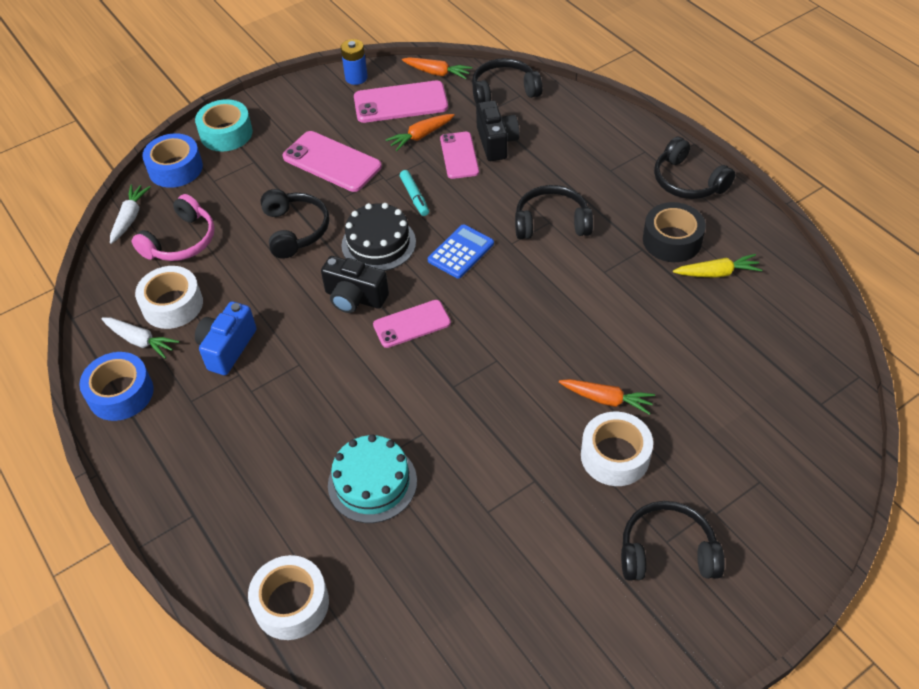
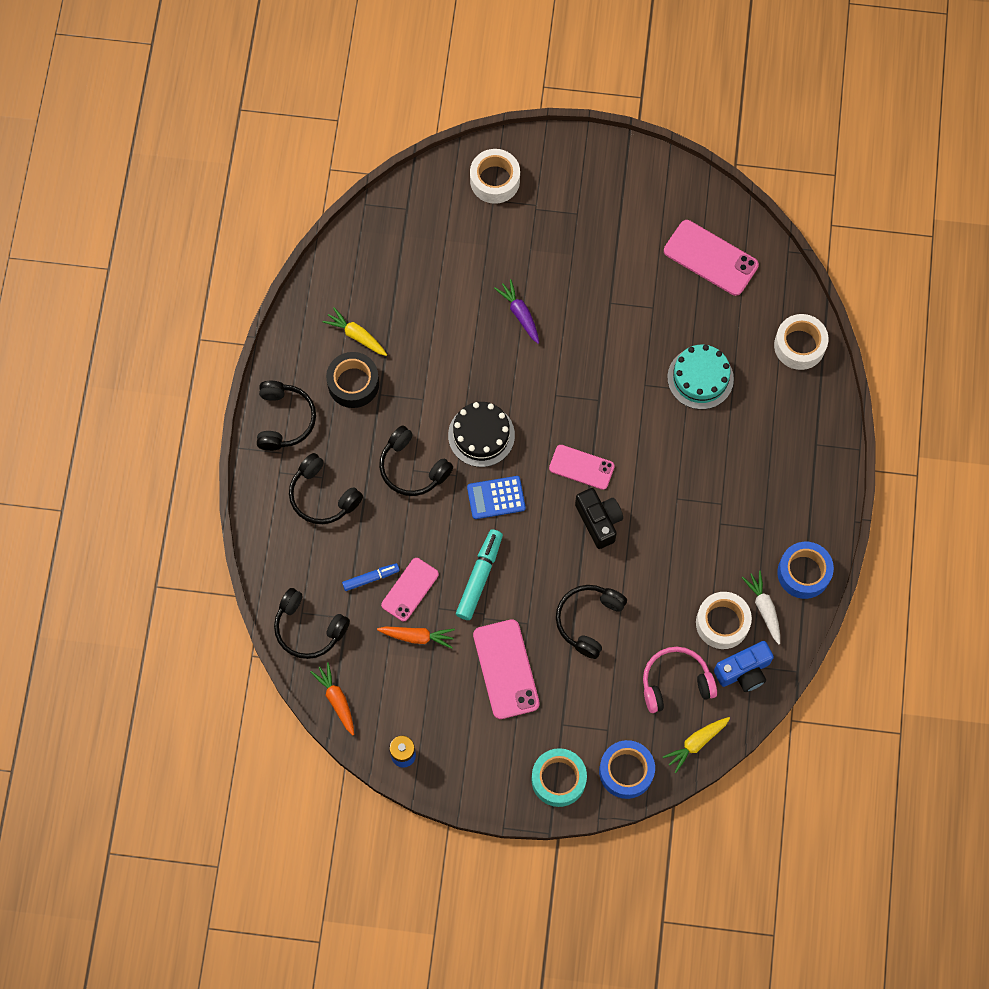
camera: 140 degrees left, 20 degrees up
(130, 218) = (696, 743): white carrot -> yellow carrot
(227, 348) = (712, 551): blue camera -> blue camera (743, 671)
(378, 243) = (543, 555): black cake -> black cake (481, 435)
(400, 103) = (397, 690): pink phone -> pink phone (710, 258)
(414, 197) = (479, 577): turquoise marker -> turquoise marker, size x1.63
(496, 142) = (371, 578): black camera -> blue marker
(606, 399) = (520, 314): orange carrot -> purple carrot
(615, 456) = (552, 278): white tape -> white tape (495, 180)
(667, 551) = (582, 209): black headphones -> black headphones (322, 496)

